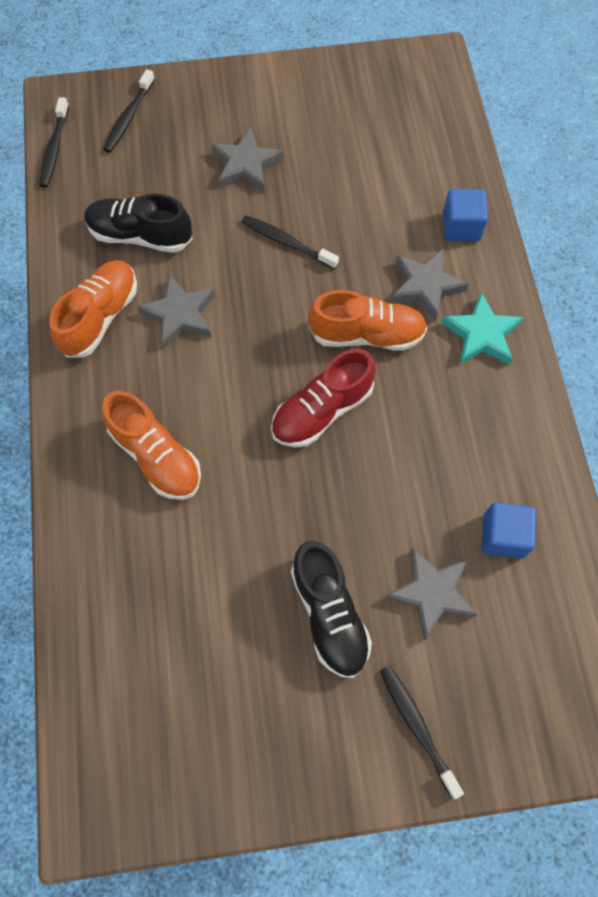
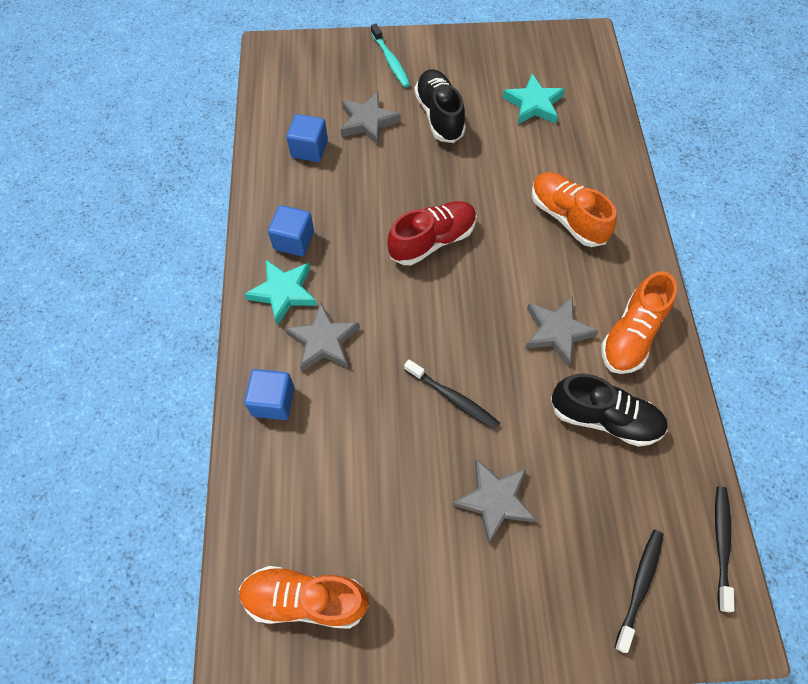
camera: 175 degrees left, 5 degrees down
(189, 650) = (533, 104): none -> turquoise star
(367, 334) = (386, 300): orange shoe -> orange shoe (305, 599)
(417, 726) = (391, 61): black toothbrush -> turquoise toothbrush
(487, 398) = (294, 240): none -> blue cube

